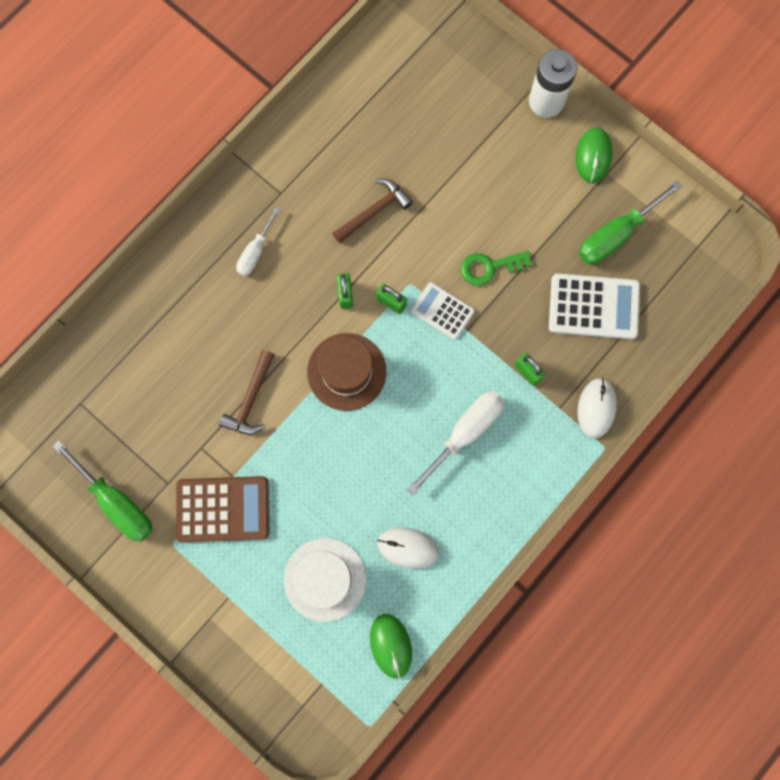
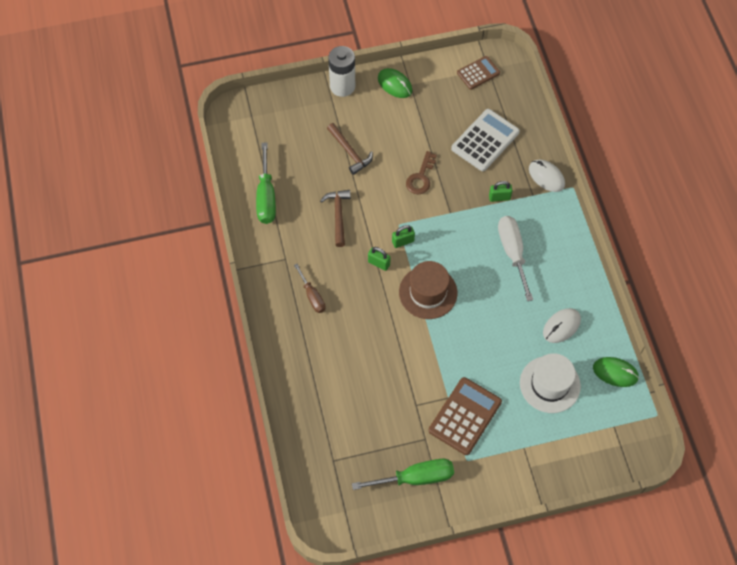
camera: 55 degrees left, 15 degrees down
(251, 399) = (406, 357): brown hammer -> brown hammer (350, 152)
(255, 252) = (312, 296): white screwdriver -> brown screwdriver
(442, 311) = (429, 218): white calculator -> none
(489, 267) = (421, 177): green key -> brown key
(616, 235) = (451, 103): green screwdriver -> green screwdriver (266, 197)
(683, 239) = (478, 73): none -> brown calculator

